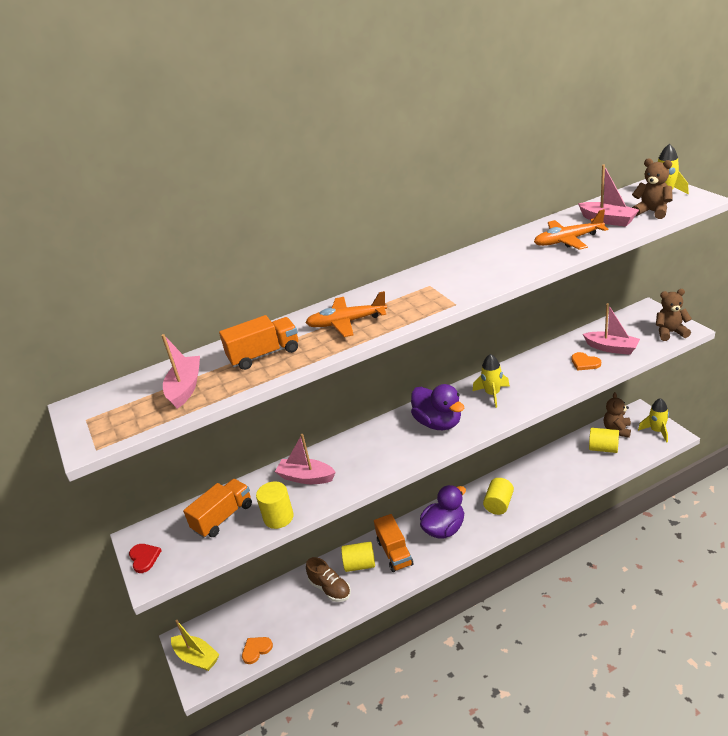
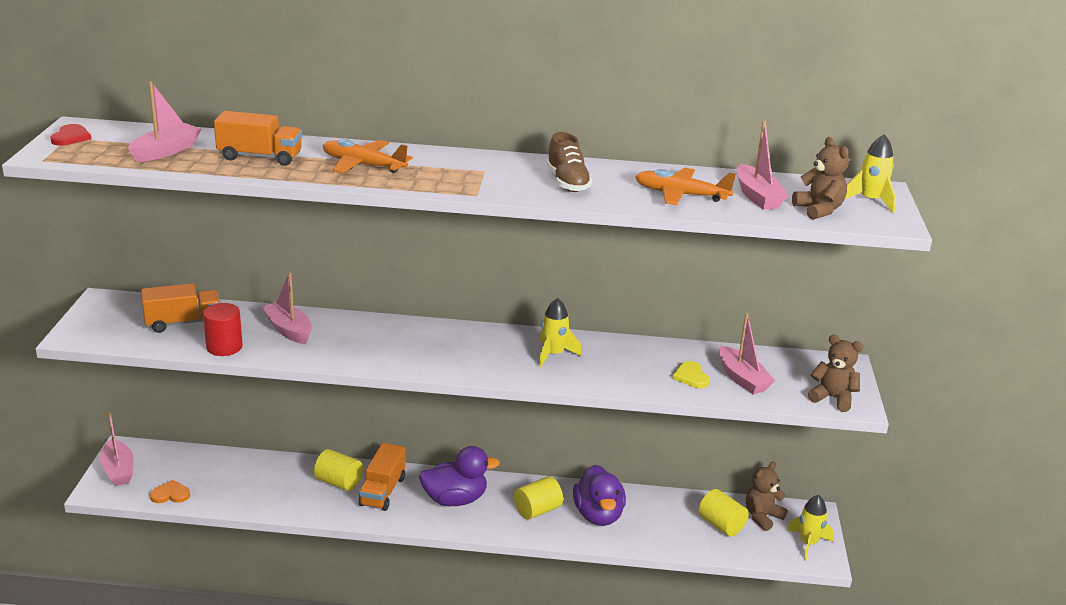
camera: 25 degrees right, 5 degrees down
(144, 558) = (88, 318): red heart -> red heart (71, 137)
(197, 657) = (118, 470): yellow boat -> pink boat
(278, 517) = (224, 347): yellow cylinder -> red cylinder
(330, 589) = (288, 486): brown shoe -> brown shoe (567, 182)
(438, 423) = (465, 350): purple duck -> purple duck (598, 515)
(585, 363) = (691, 377): orange heart -> yellow heart

